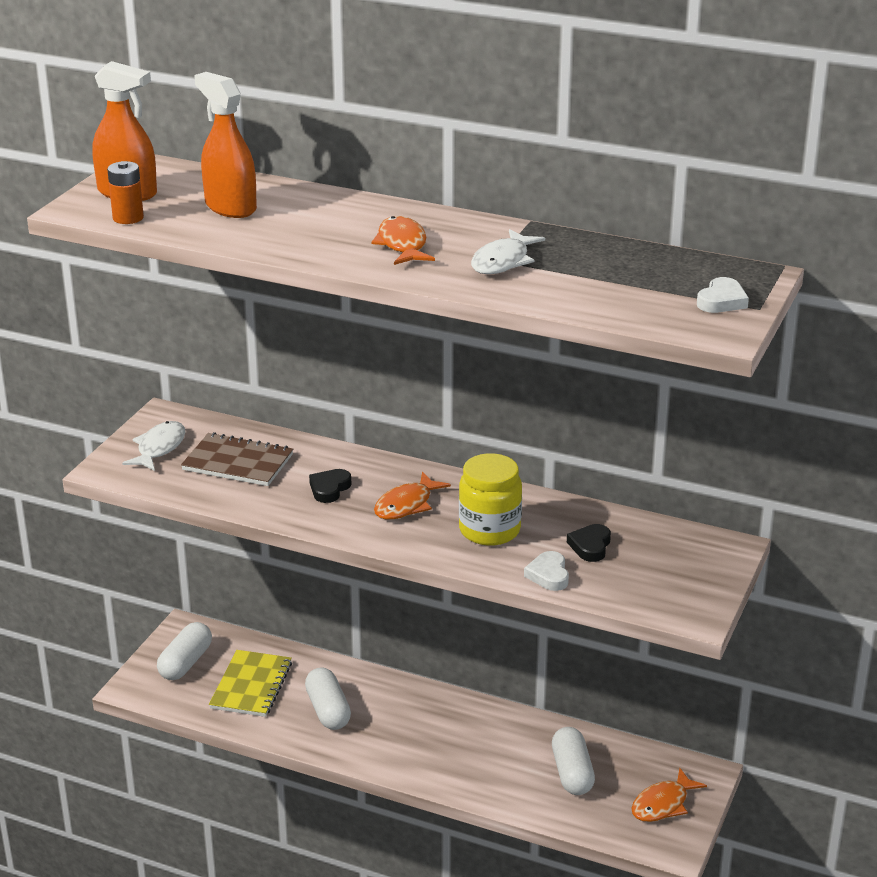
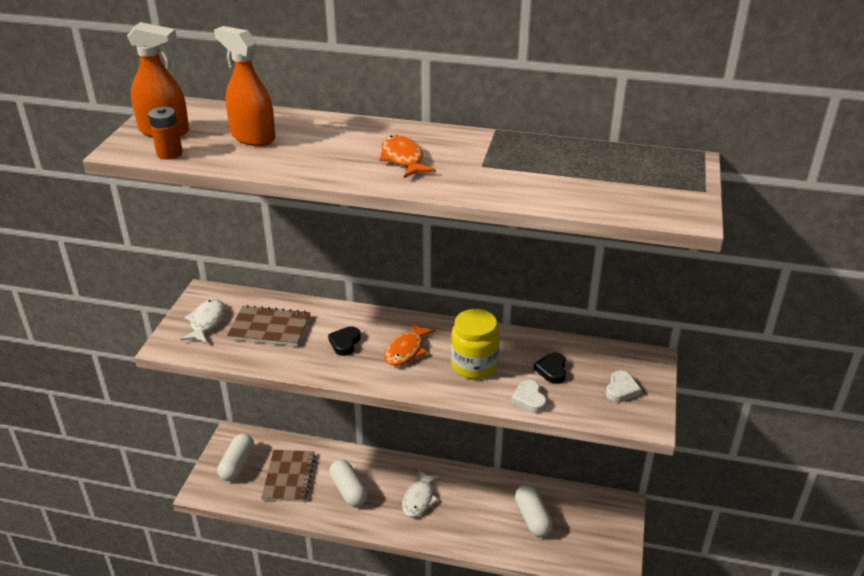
camera: 10 degrees left, 5 degrees up
(251, 685) = (289, 477): yellow notebook -> brown notebook
(503, 261) = (488, 167): white fish -> white fish (419, 499)
(663, 804) = (601, 535): orange fish -> none
(721, 301) = (673, 187): white heart -> white heart (621, 389)

